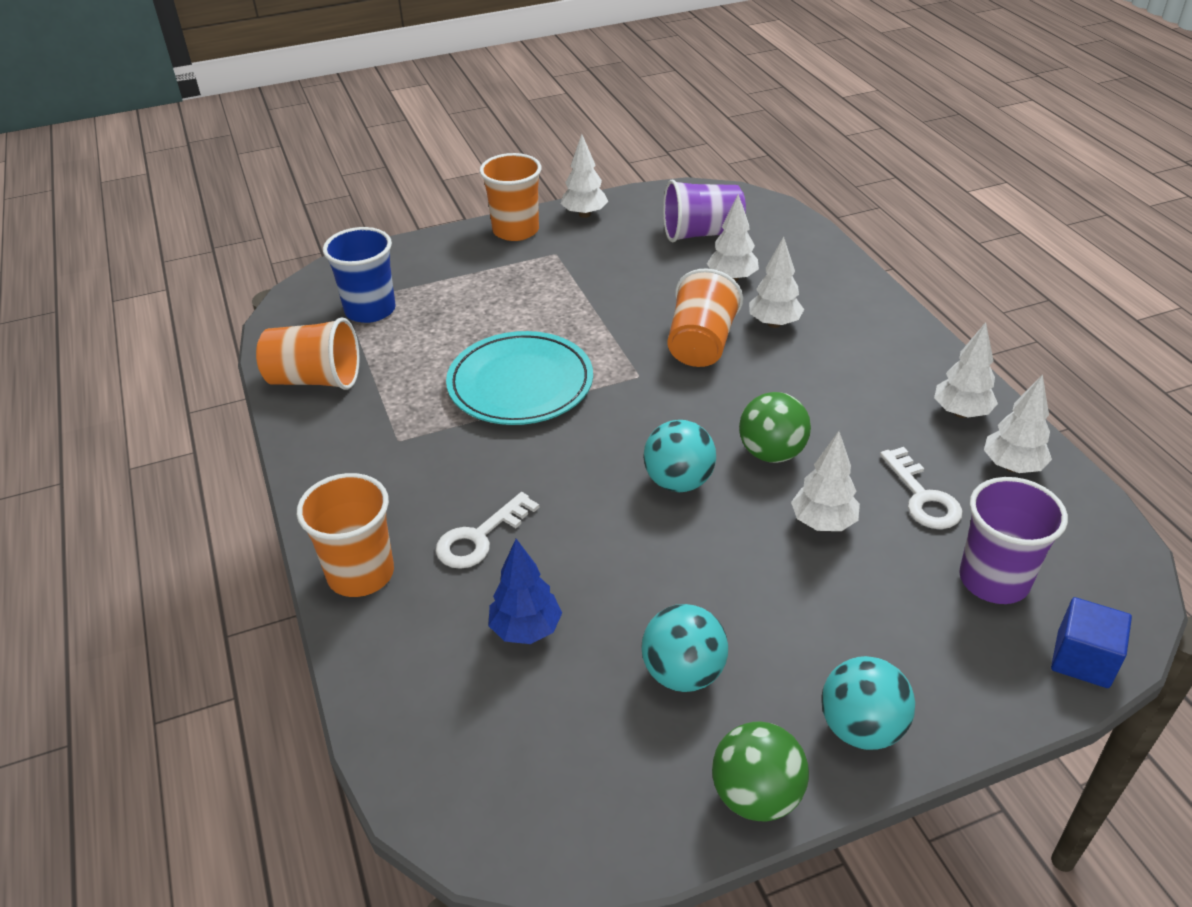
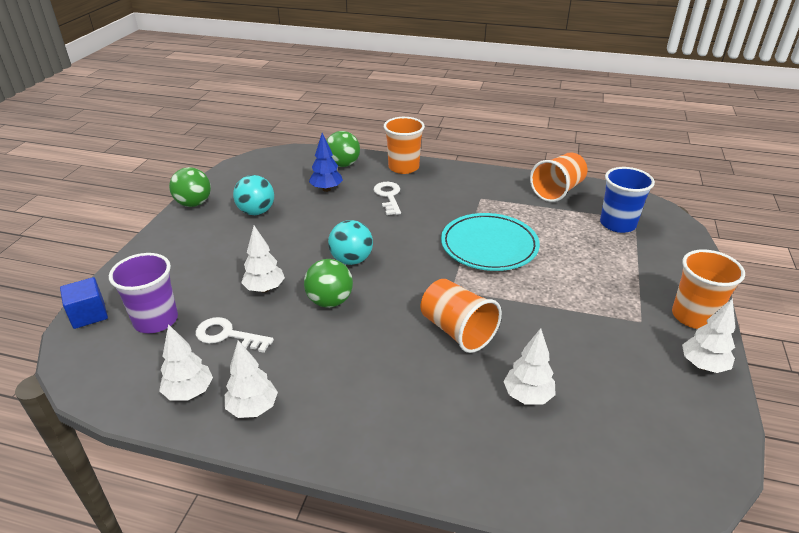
camera: 125 degrees right, 5 degrees down
(415, 667) = (343, 164): none -> green ball
(702, 234) = (619, 421): purple cup -> none
(774, 323) = (445, 381): white tree -> none
(861, 728) = (173, 237): turquoise ball -> none

